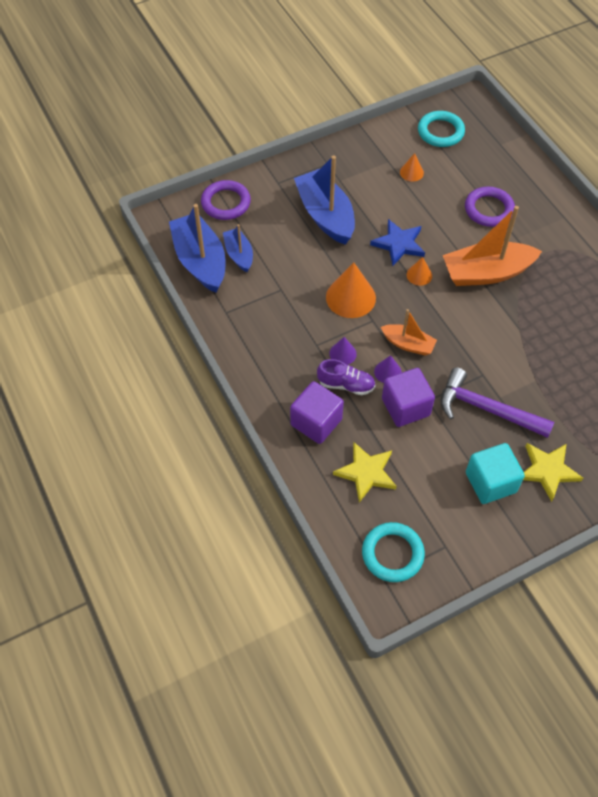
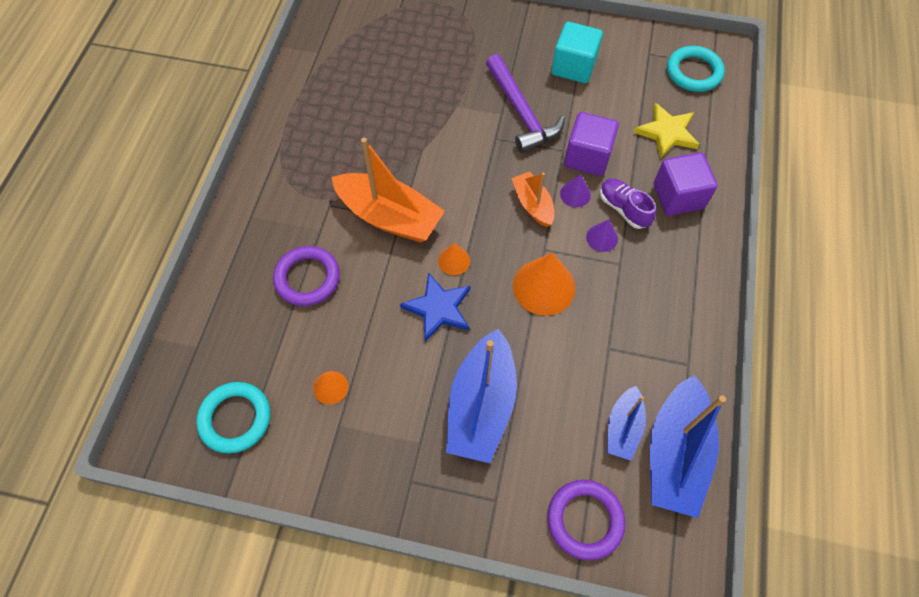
camera: 140 degrees left, 5 degrees up
(547, 471) = (522, 47): yellow star -> none

